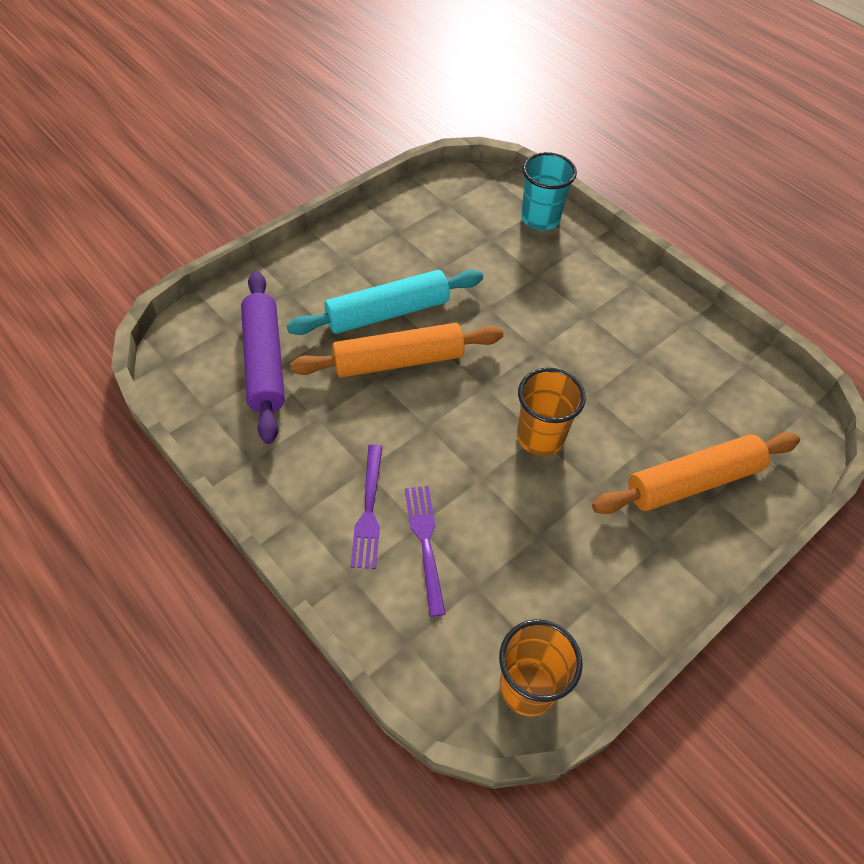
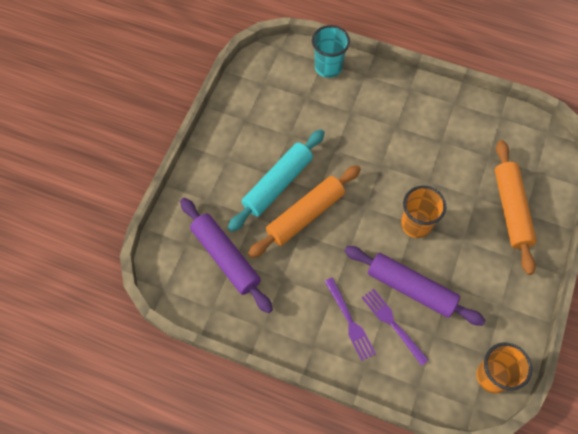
camera: 25 degrees left, 10 degrees up
(481, 511) = (411, 288): none -> purple rolling pin
(692, 481) = (511, 209): orange rolling pin -> orange rolling pin turned 45 degrees counterclockwise

